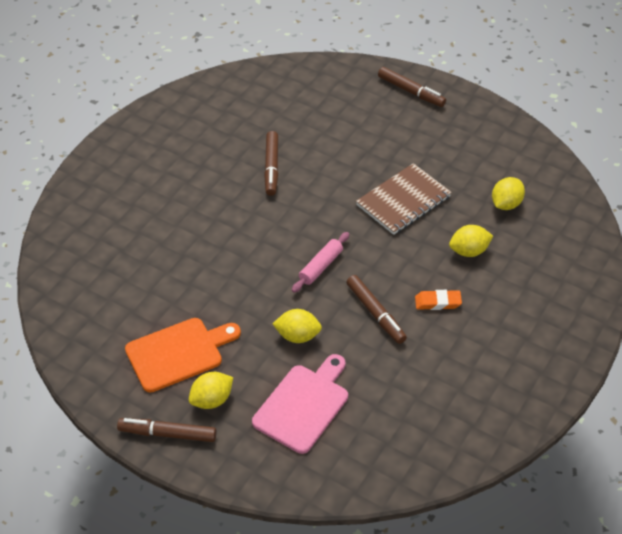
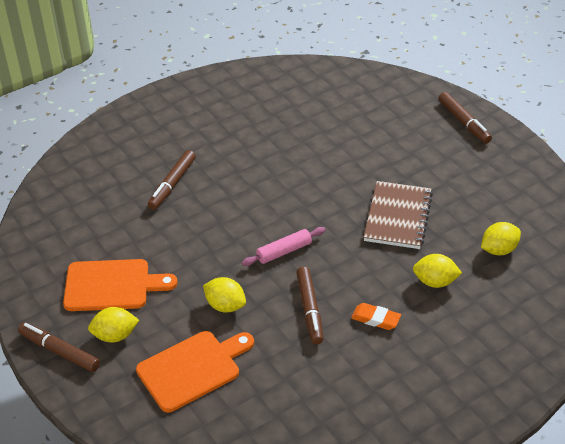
camera: 25 degrees right, 5 degrees down
(271, 167) = (292, 152): brown marker -> brown marker (172, 184)
(303, 405) = (193, 369): pink cutting board -> orange cutting board
(403, 201) = (397, 217): brown notebook -> brown notebook turned 60 degrees counterclockwise

